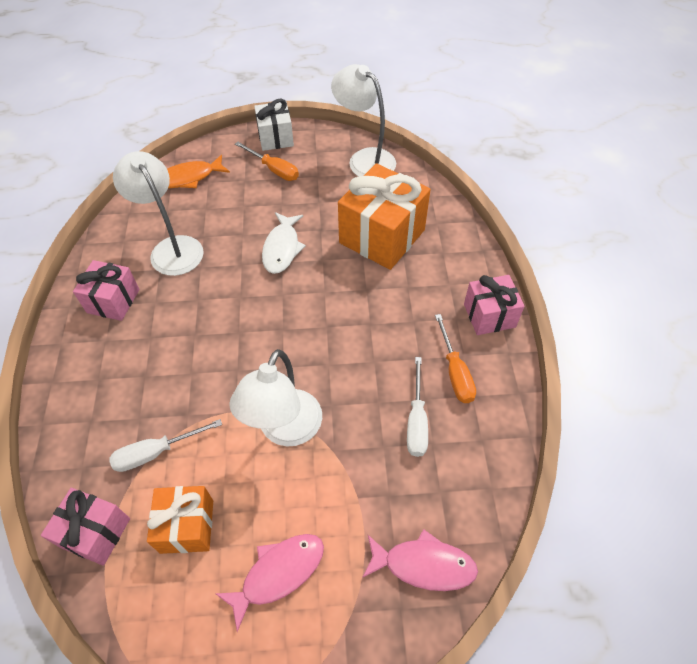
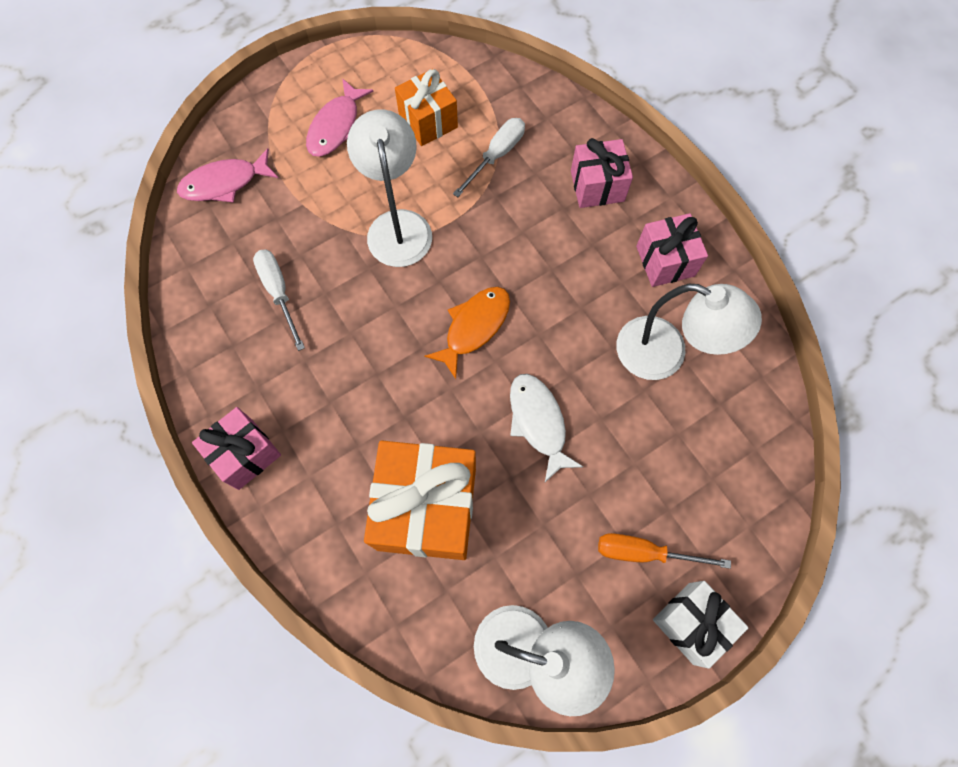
camera: 150 degrees right, 15 degrees up
(95, 532) = (494, 86): pink gift -> pink gift (597, 186)
(189, 178) = (742, 472): orange fish -> orange fish (474, 327)
(455, 372) = (260, 362): orange screwdriver -> none

